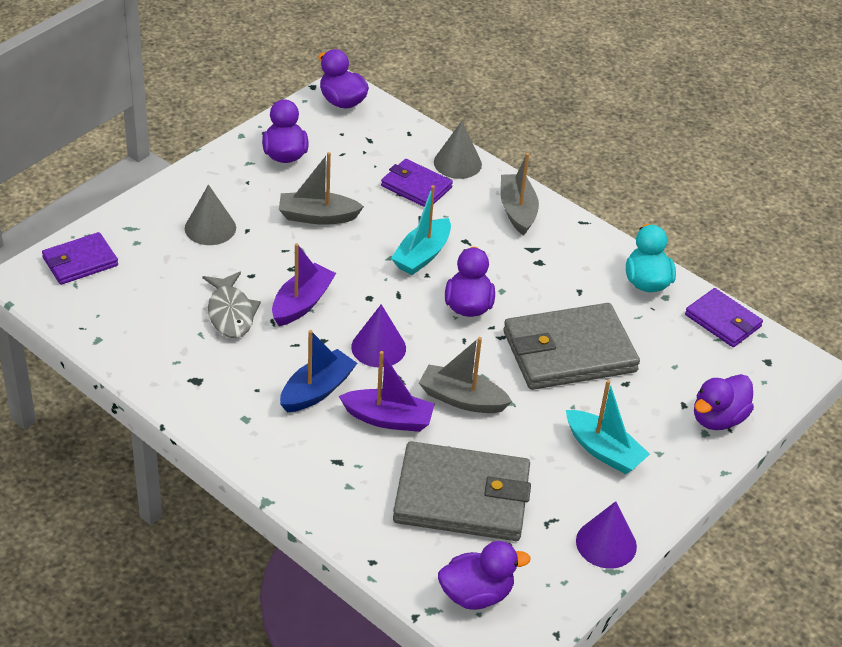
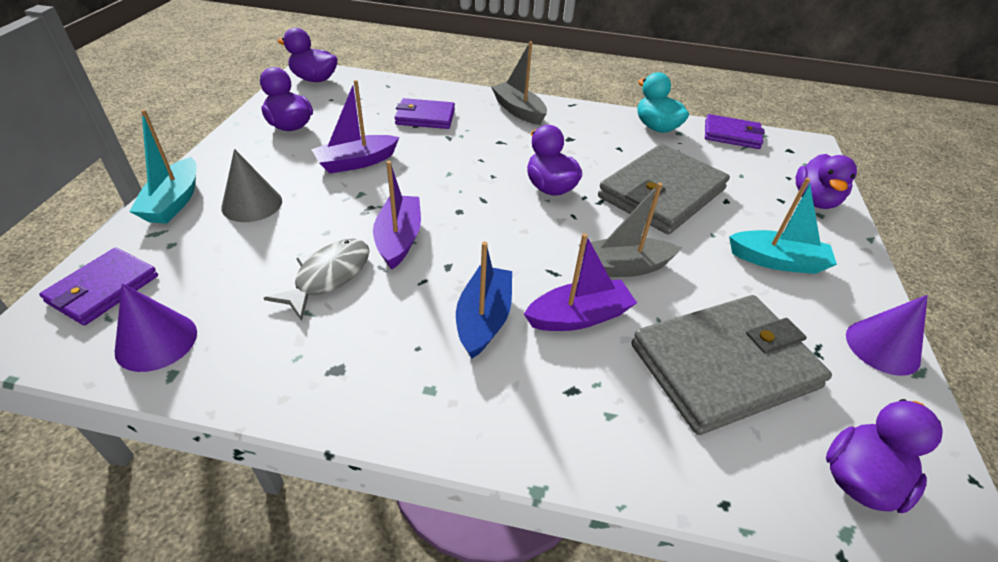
camera: 30 degrees left, 0 degrees up
(230, 313) = (328, 276): grey fish -> grey fish turned 105 degrees counterclockwise
(317, 216) = (356, 162): grey boat -> purple boat
(378, 347) = (506, 251): purple cone -> purple cone (156, 341)
(422, 255) = (475, 163): turquoise boat -> turquoise boat (174, 201)
(457, 163) = (443, 94): grey cone -> none

